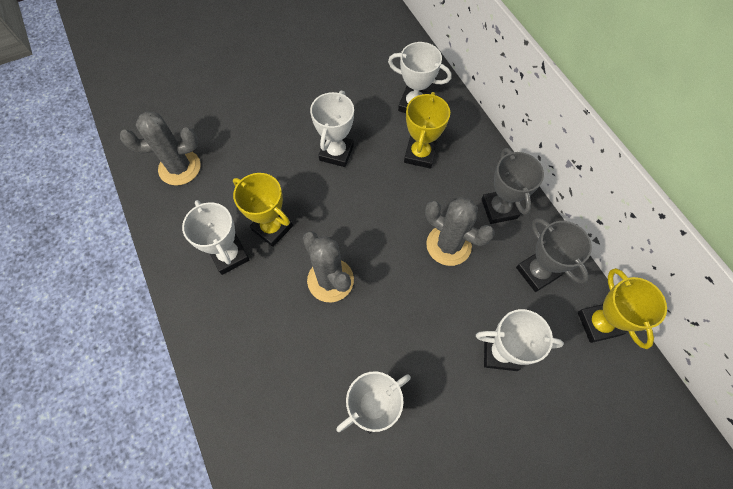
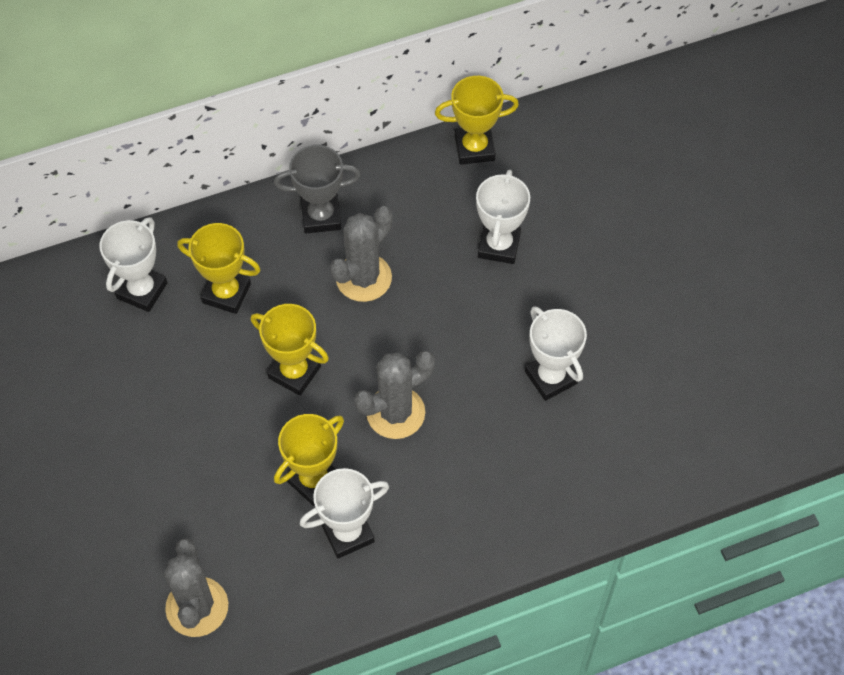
camera: 85 degrees left, 5 degrees down
(336, 153) = (206, 395): white trophy -> none
(359, 205) = (294, 372): none -> yellow trophy
(537, 272) = (409, 193): grey trophy -> none

